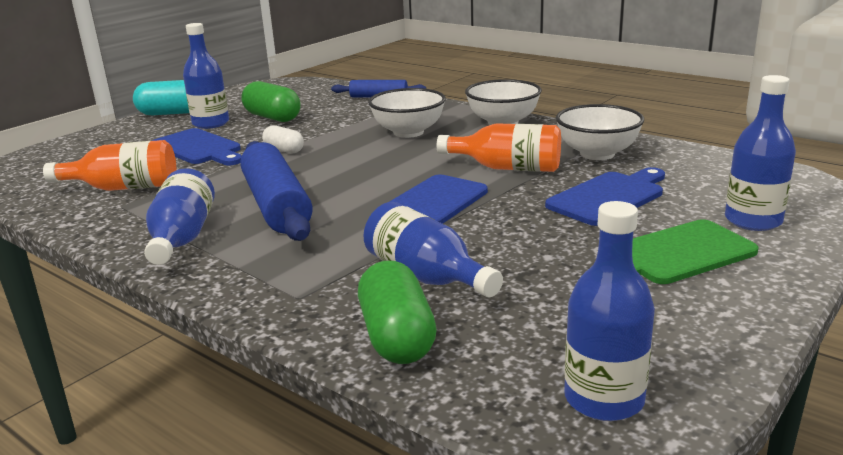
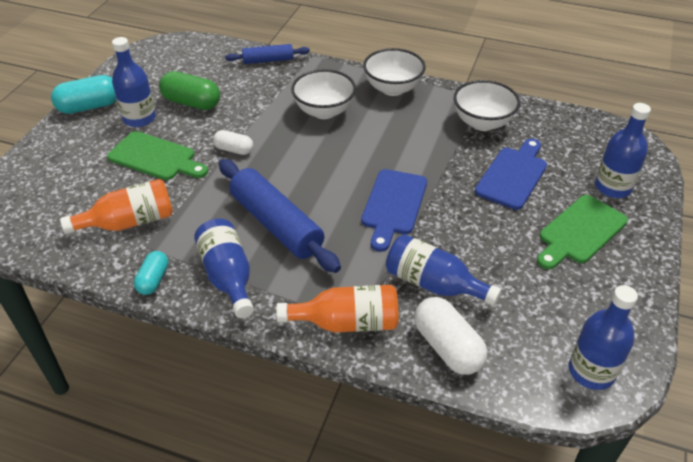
camera: 20 degrees left, 20 degrees up
(101, 230) = (153, 280): none -> turquoise capsule
(199, 148) = (155, 157): blue cutting board -> green cutting board
(397, 337) = (447, 347): green capsule -> white capsule
(507, 168) = (426, 150): orange bottle -> orange bottle (346, 322)

